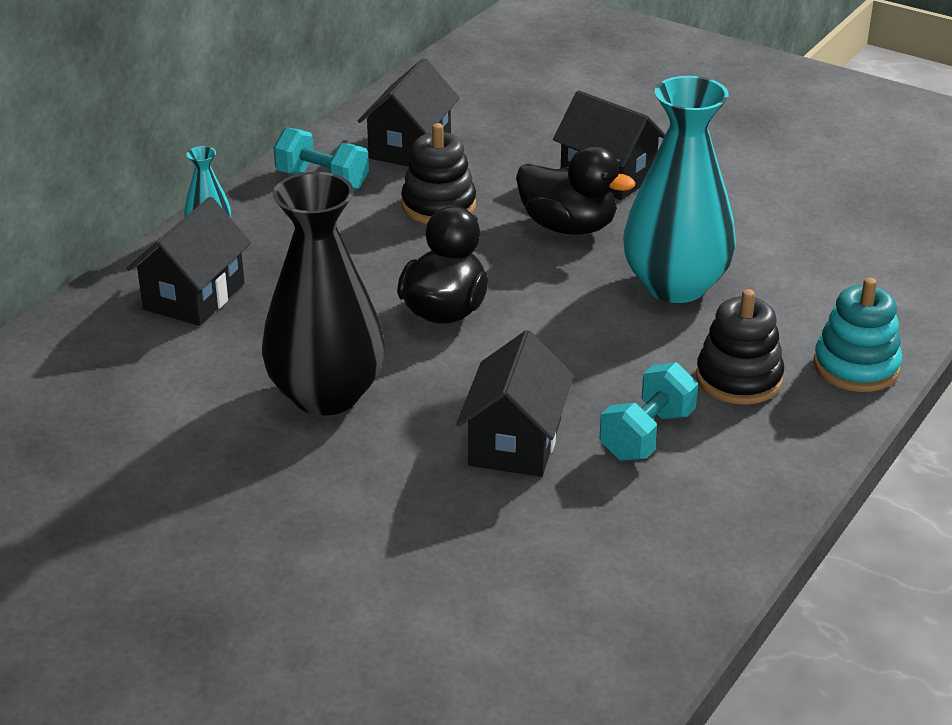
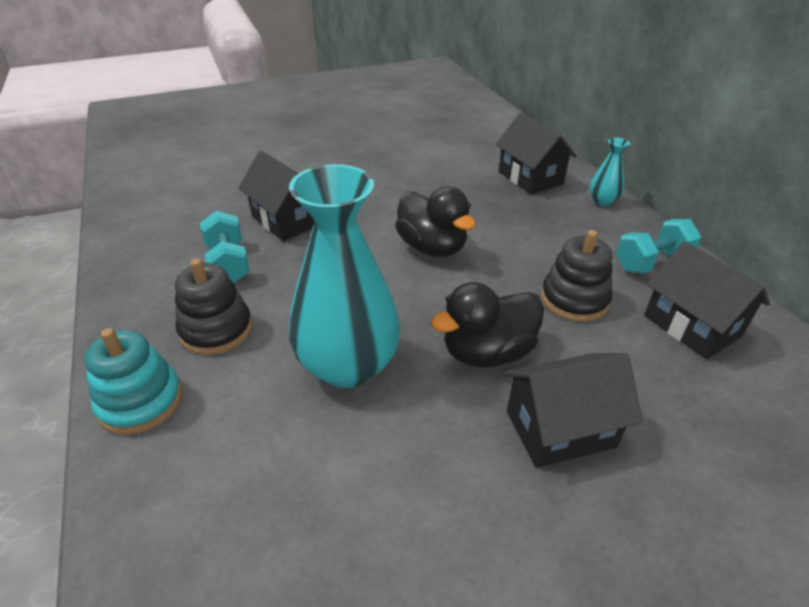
camera: 125 degrees right, 5 degrees up
(326, 395) = (396, 185): black vase -> none

